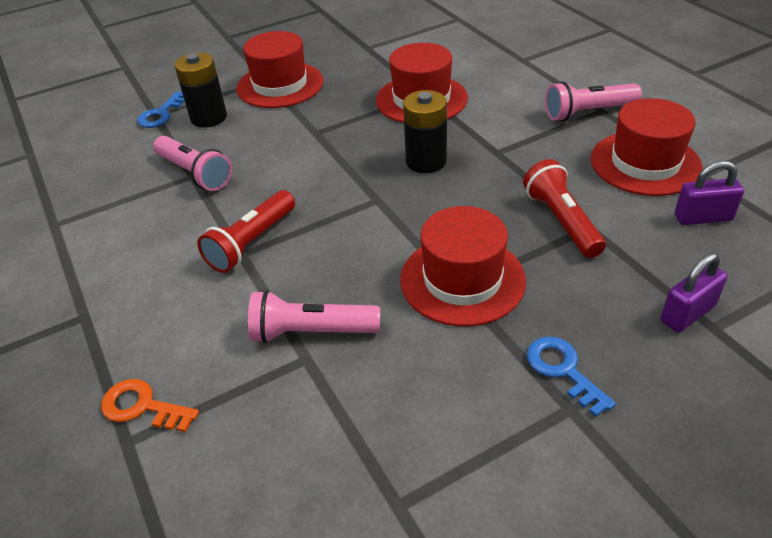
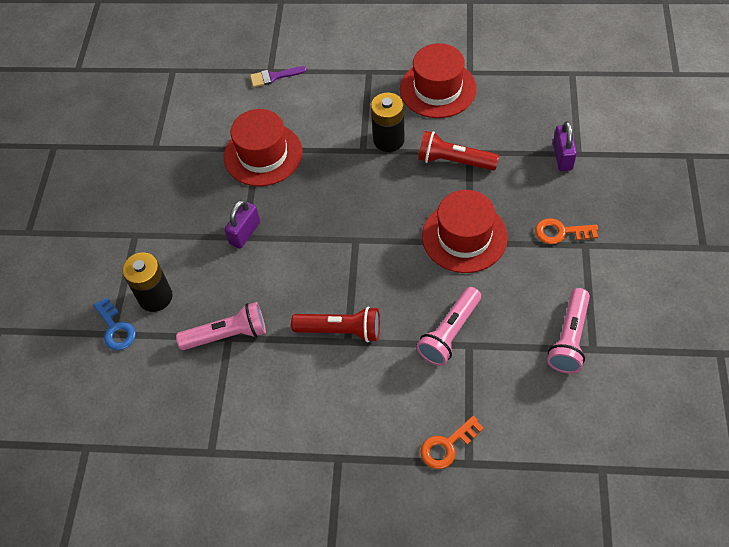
camera: 55 degrees left, 15 degrees up
(251, 243) = (341, 330): red flashlight -> red flashlight turned 60 degrees counterclockwise
(280, 85) = (153, 229): red hat -> none
(426, 161) = (338, 192): black battery -> black battery (388, 140)
(518, 64) = (274, 77): none -> purple brush
(563, 370) = (561, 232): blue key -> orange key
(587, 112) = (364, 79): pink flashlight -> pink flashlight (569, 338)
(703, 217) = (503, 99): purple padlock -> purple padlock (245, 233)

